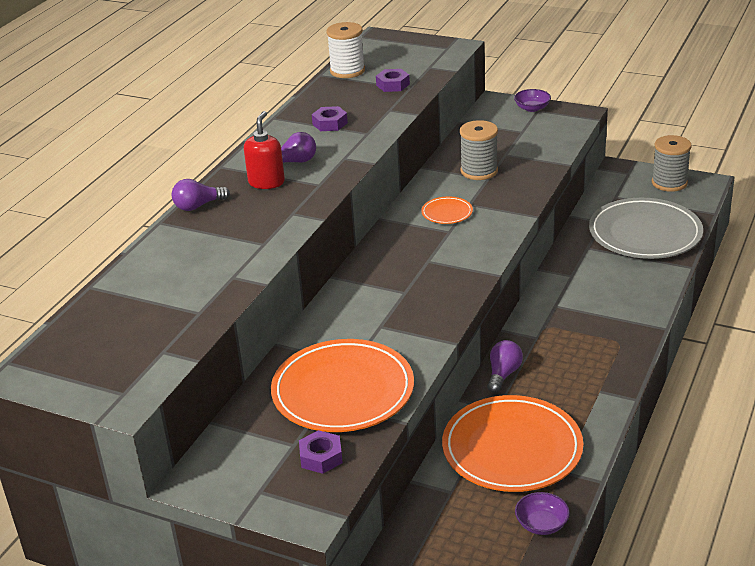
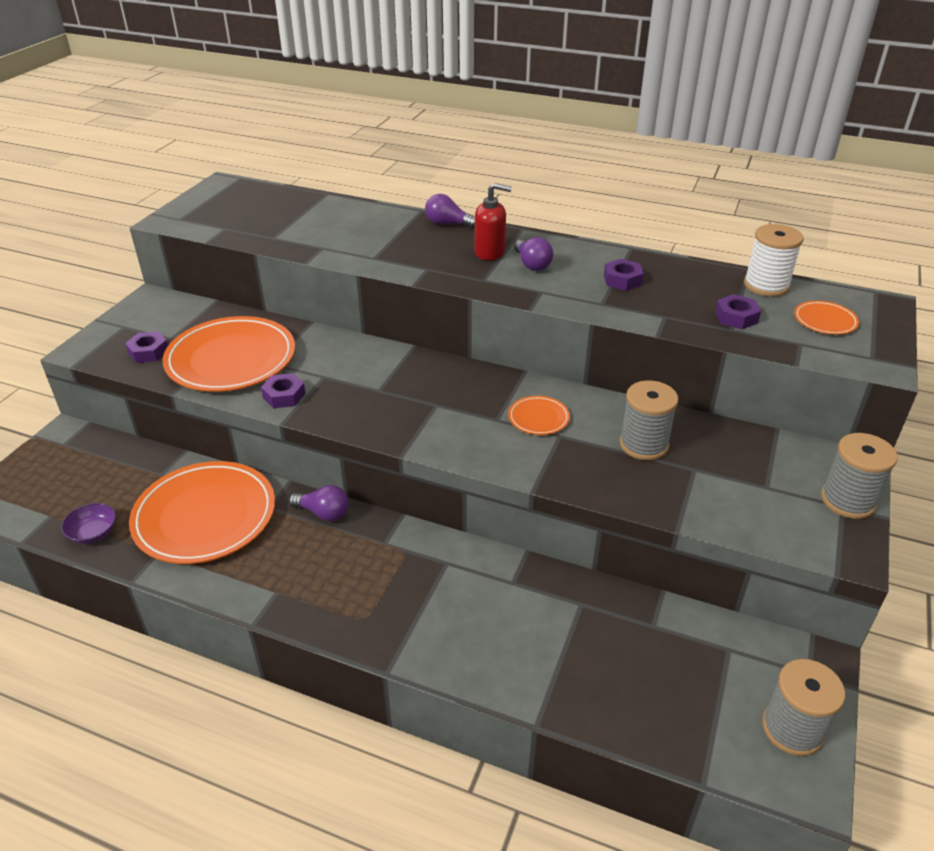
camera: 85 degrees right, 5 degrees up
(198, 206) = (448, 224): purple light bulb -> purple light bulb turned 45 degrees counterclockwise
(399, 56) = (825, 320): none -> orange plate
(411, 347) = (284, 396): none -> purple nut
(532, 108) = (847, 500): purple bowl -> grey spool
(645, 233) = (626, 675): grey plate -> none

